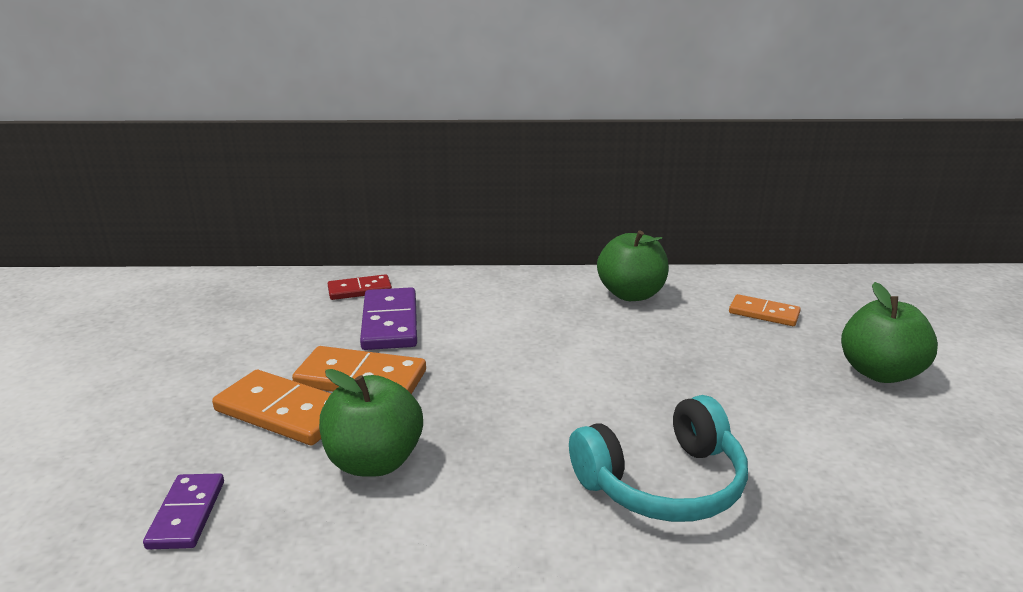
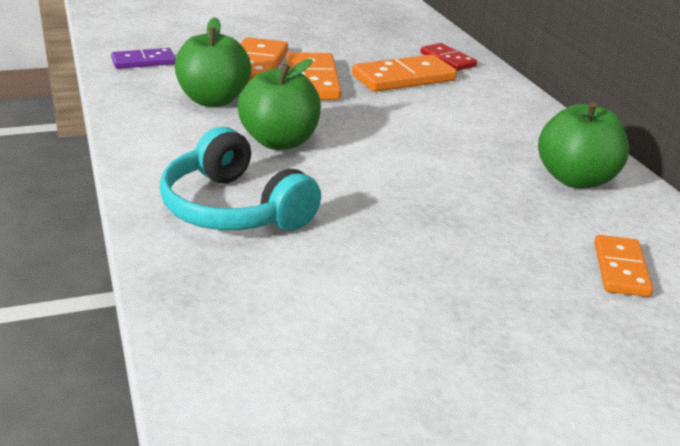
camera: 70 degrees right, 5 degrees up
(389, 323) = (403, 78): purple domino -> orange domino
(879, 373) = (535, 356): green apple -> green apple (279, 142)

